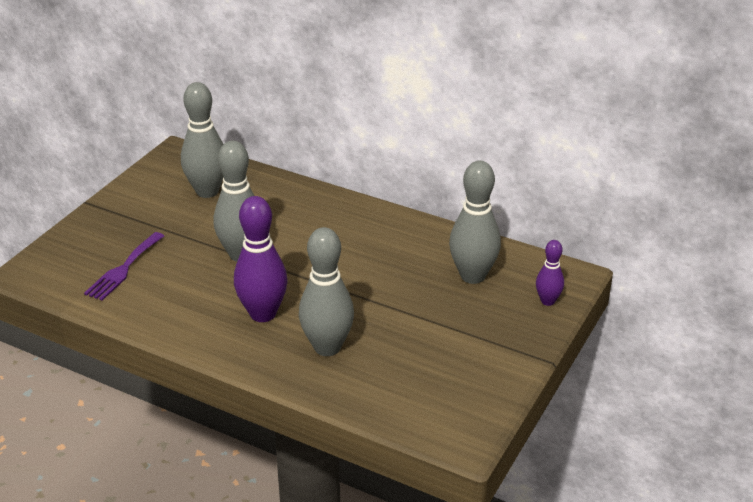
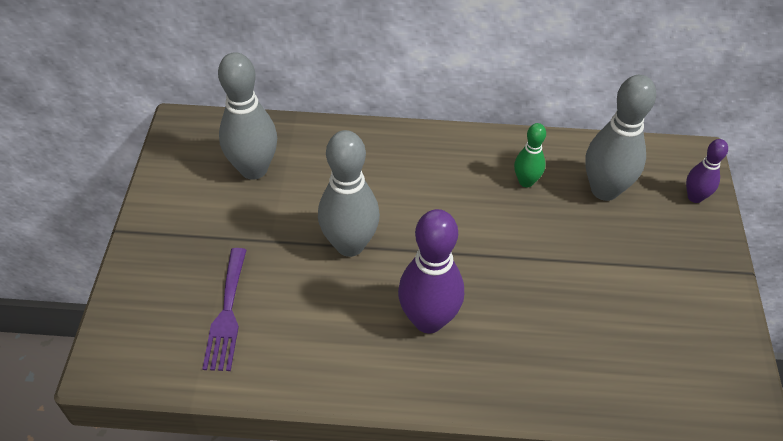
camera: 25 degrees left, 15 degrees up
(327, 347) = (527, 340): grey bowling pin -> none
(411, 253) = (526, 181): none -> green bowling pin

